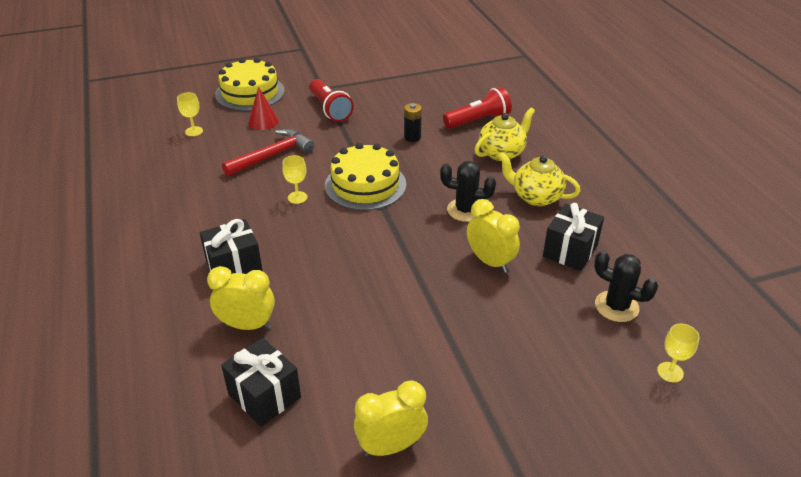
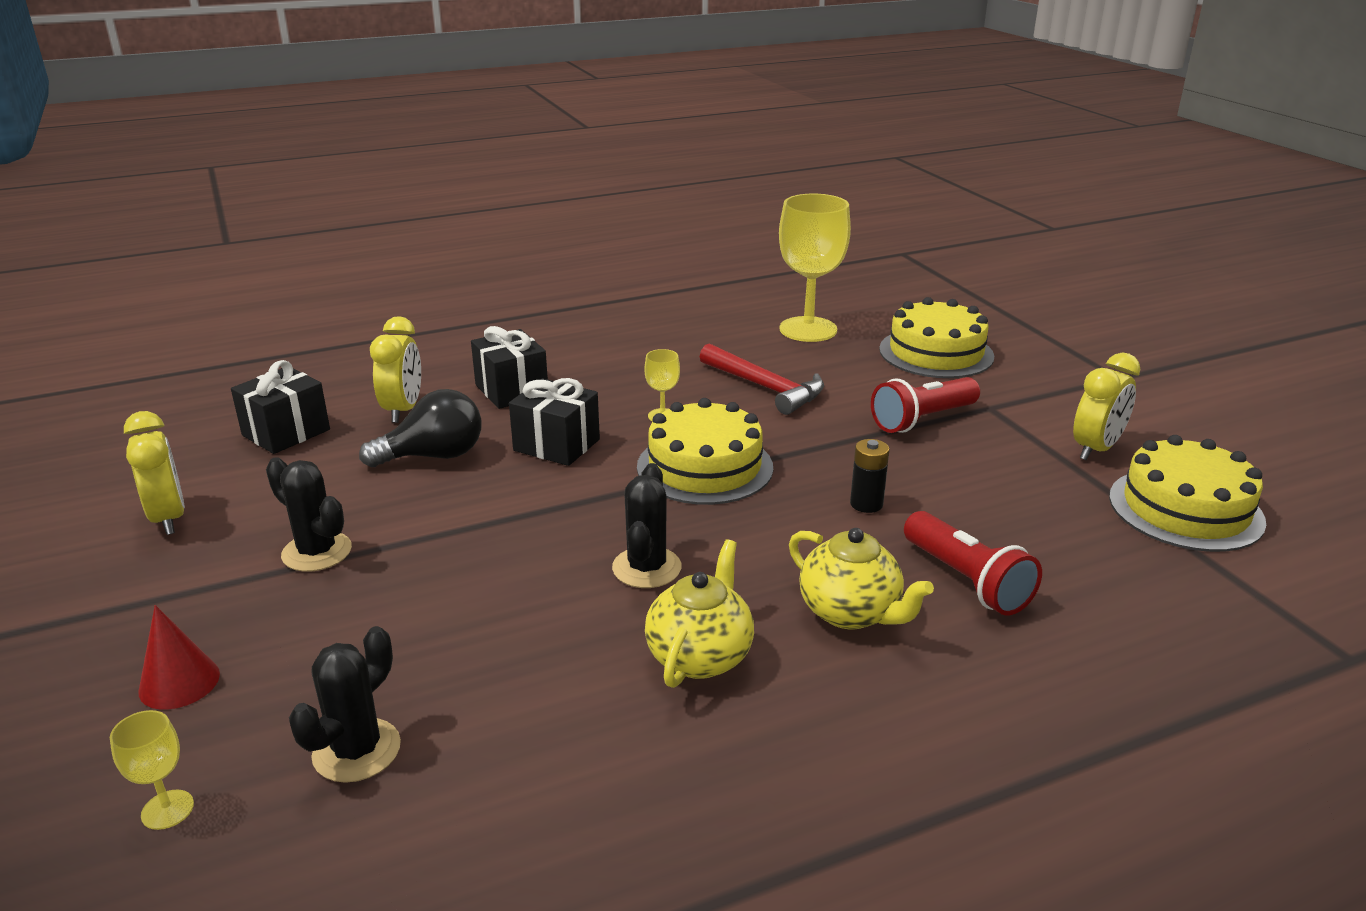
camera: 85 degrees right, 10 degrees down
(194, 131) = (808, 329): yellow goblet -> yellow goblet, size x2.27
(263, 121) = (856, 371): red cone -> red cone (179, 682)
(326, 301) = (434, 456): none -> black light bulb
(427, 61) = (1185, 509): none -> yellow cake
(443, 348) = (317, 552): none -> black cactus
(490, 262) = (502, 596): yellow clock -> yellow clock (1096, 449)
(570, 251) = (526, 696): black gift -> black gift (556, 445)

